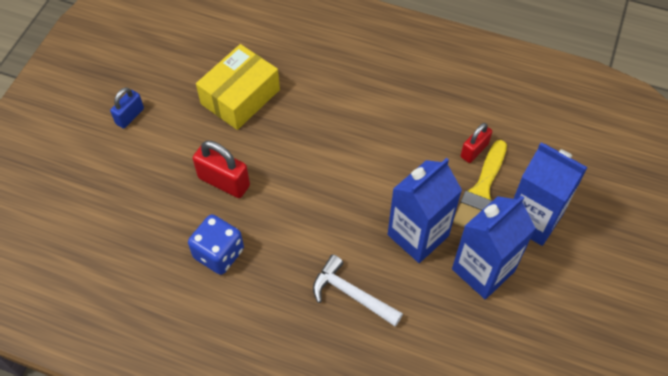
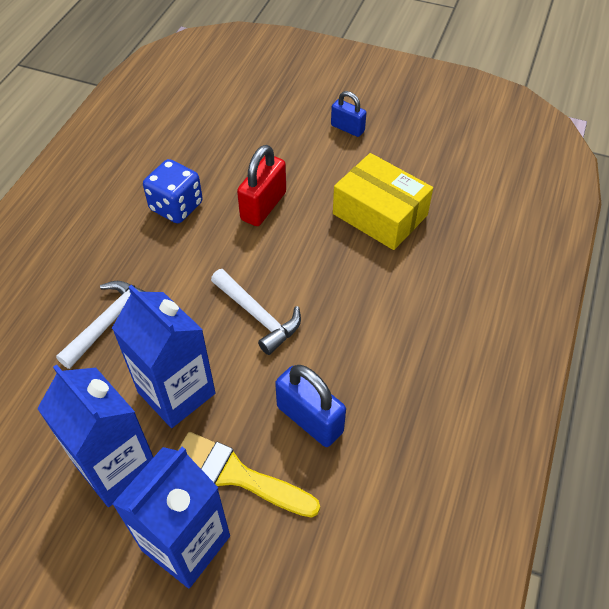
camera: 90 degrees right, 5 degrees down
(344, 182) = (258, 316): none -> white hammer
(434, 147) = (310, 419): none -> blue padlock
(474, 150) = (304, 471): red padlock -> none

